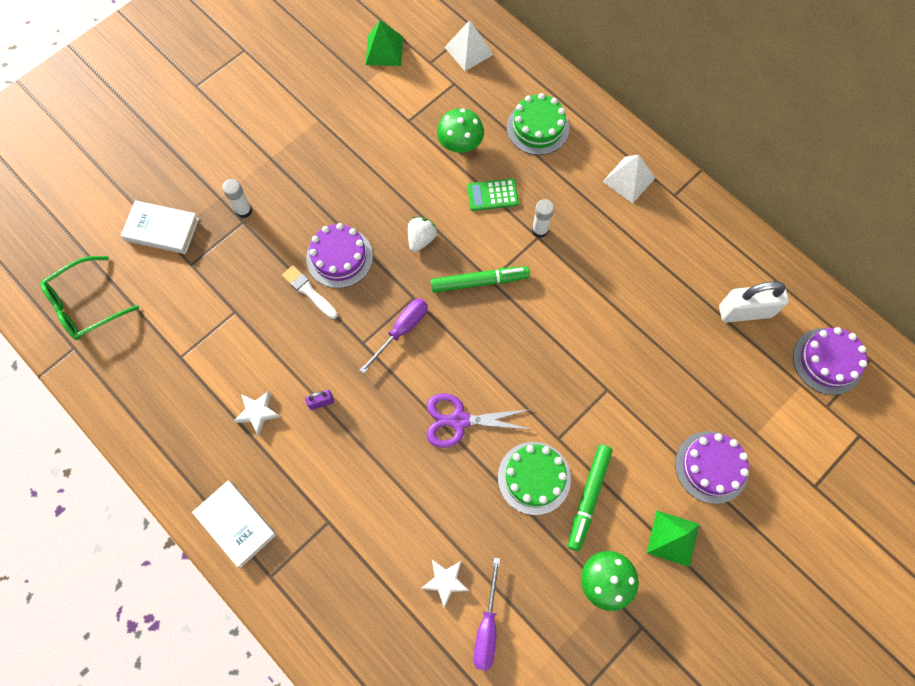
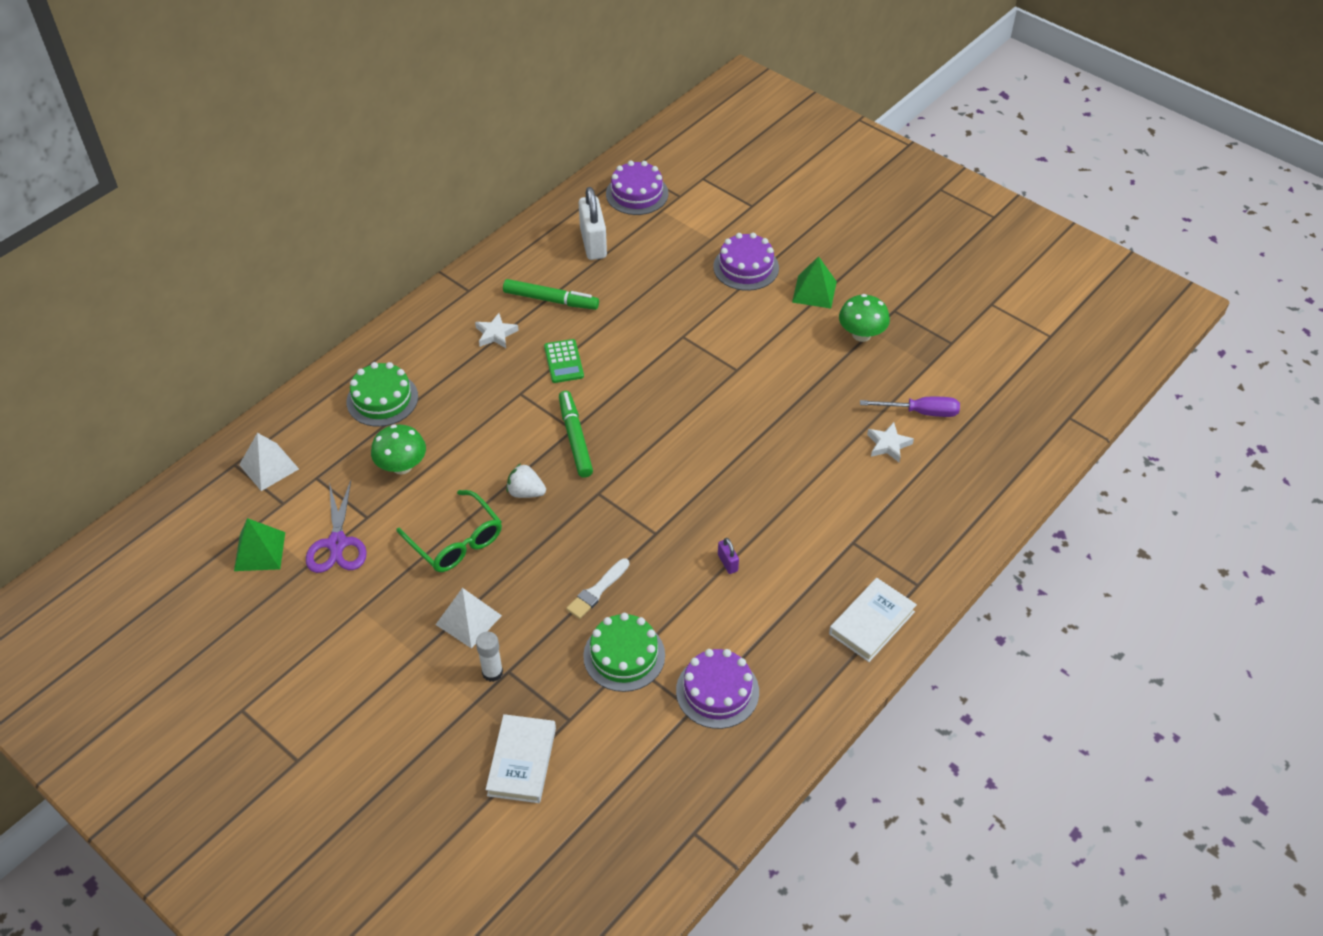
camera: 95 degrees left, 20 degrees down
(85, 305) = (634, 832): green glasses -> green glasses (456, 541)
(257, 412) = (747, 620): white star -> white star (495, 334)
(339, 257) = (552, 566): purple cake -> purple cake (717, 691)
(402, 330) = (637, 500): purple screwdriver -> none
(459, 420) = (730, 445): purple scissors -> purple scissors (337, 543)
(492, 195) = (469, 433): green calculator -> green calculator (563, 361)
(534, 478) = (778, 386): green cake -> green cake (624, 655)
(539, 230) = (511, 392): white glue stick -> none
(588, 497) = (789, 347): green marker -> green marker (551, 300)
(628, 179) = (450, 324): white pyramid -> white pyramid (468, 620)

